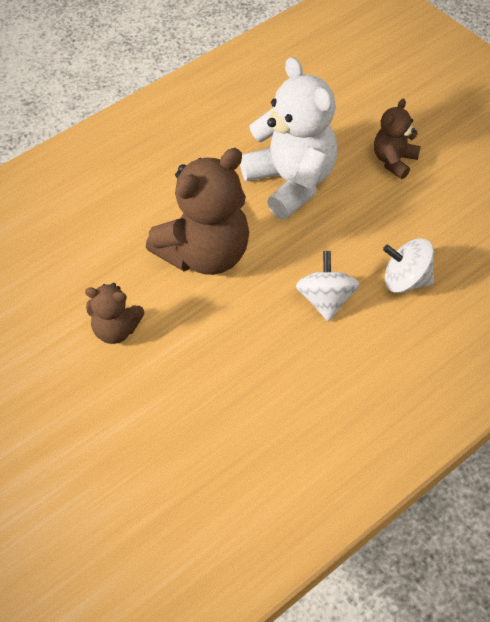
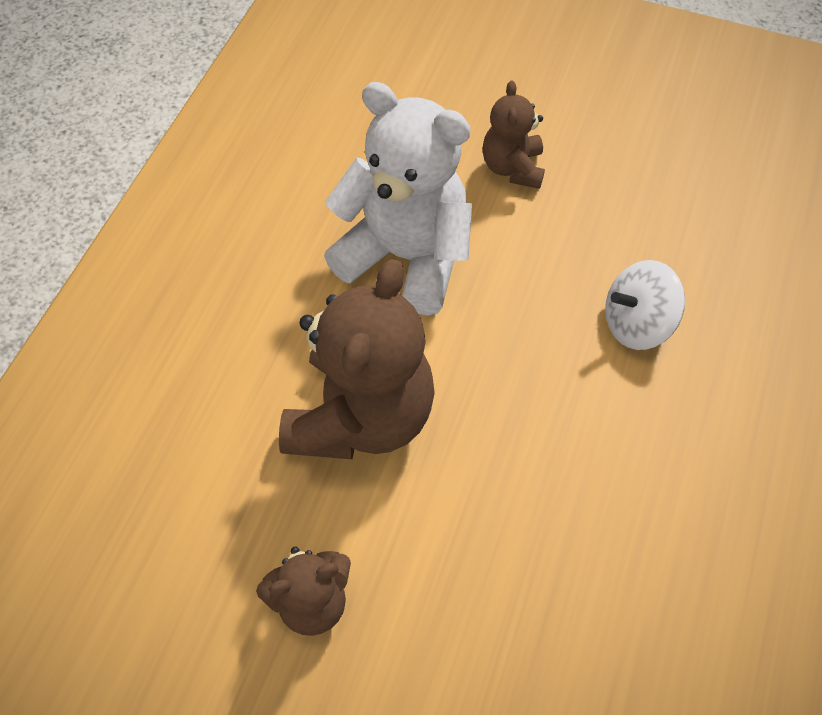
camera: 30 degrees left, 5 degrees up
(325, 300) = (560, 402): white spinning top -> none

